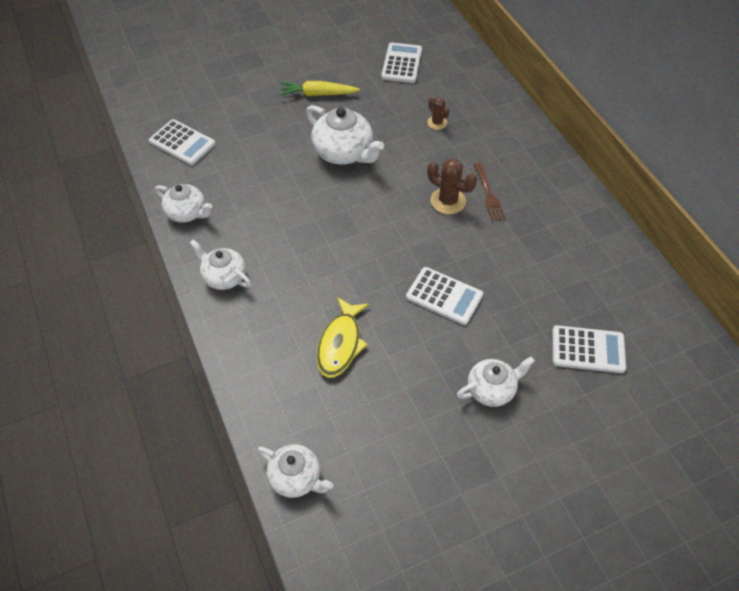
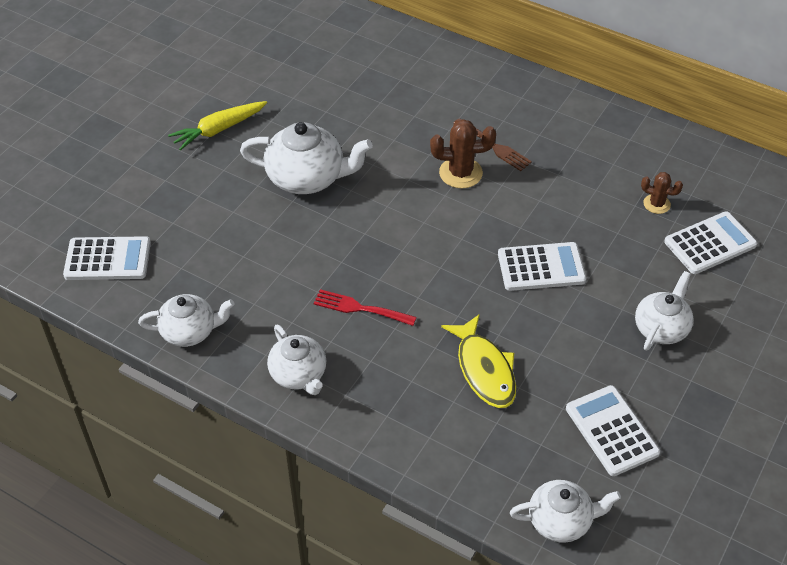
camera: 35 degrees left, 5 degrees down
(224, 277) = (299, 374): white teapot -> white teapot turned 120 degrees counterclockwise
(299, 256) = (360, 308): none -> red fork
(401, 63) = (282, 54): white calculator -> white calculator (611, 431)
(437, 123) = (377, 99): brown cactus -> brown cactus (656, 204)

